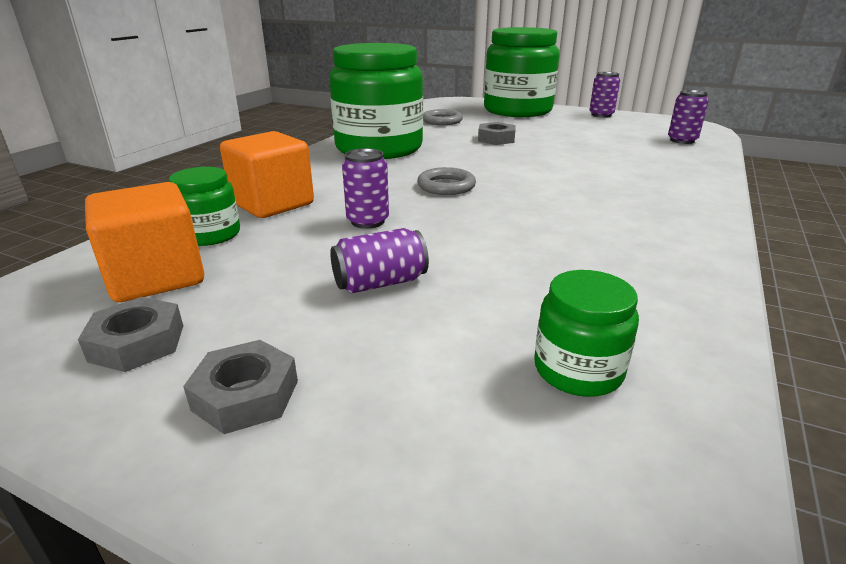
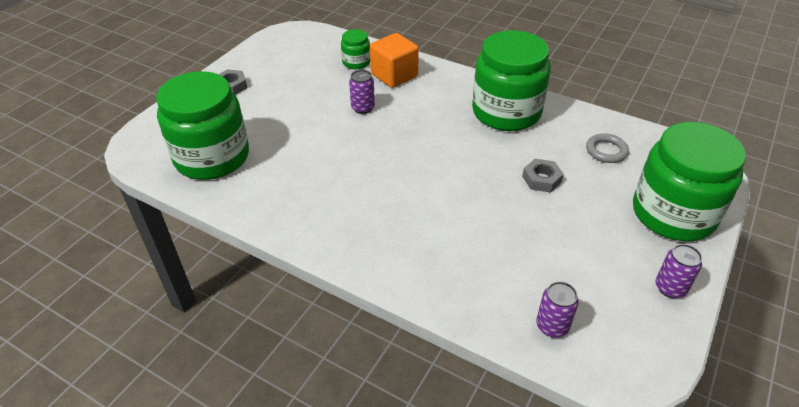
camera: 95 degrees right, 15 degrees up
(137, 343) = (269, 61): grey nut -> none
(156, 277) = (316, 56): orange cube -> none
(380, 283) = (293, 112): purple can -> none
(446, 186) = (416, 140): grey ring -> none
(578, 370) = (212, 157): green jar -> green jar, size x2.22

